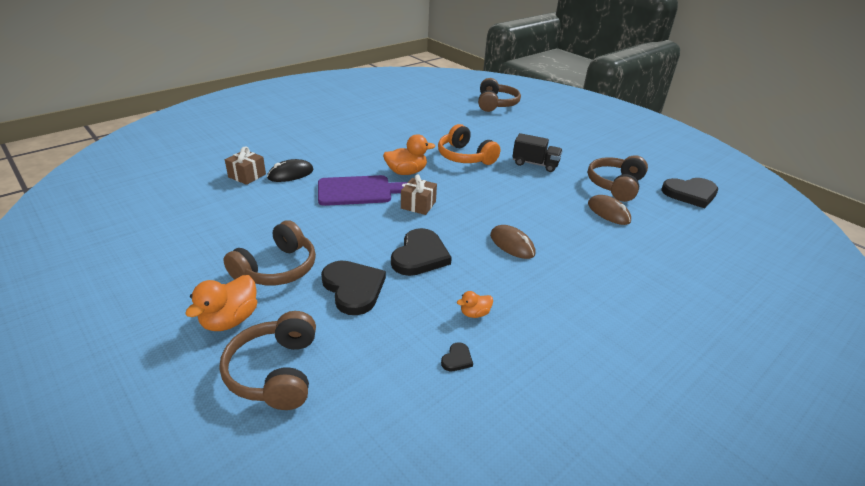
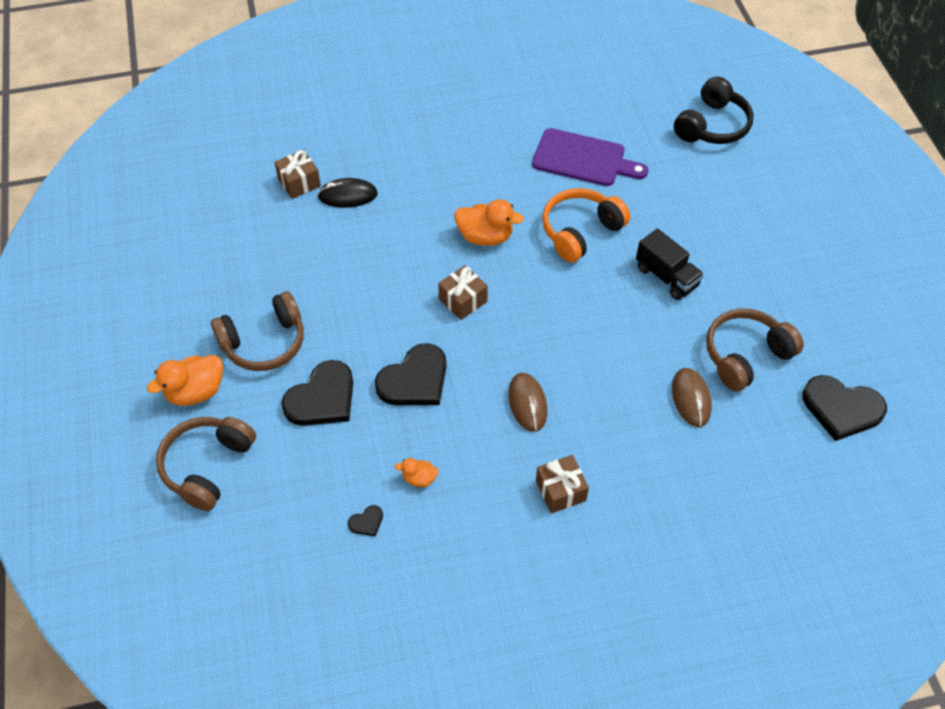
camera: 30 degrees right, 20 degrees up
(353, 288) = (322, 398): black heart -> black heart turned 45 degrees clockwise
(358, 191) = (408, 252): purple cutting board -> purple cutting board (583, 159)
(465, 157) = (580, 231): orange headphones -> orange headphones turned 60 degrees clockwise
(496, 104) = (712, 125): brown headphones -> black headphones
(582, 285) = (560, 490): none -> brown gift

